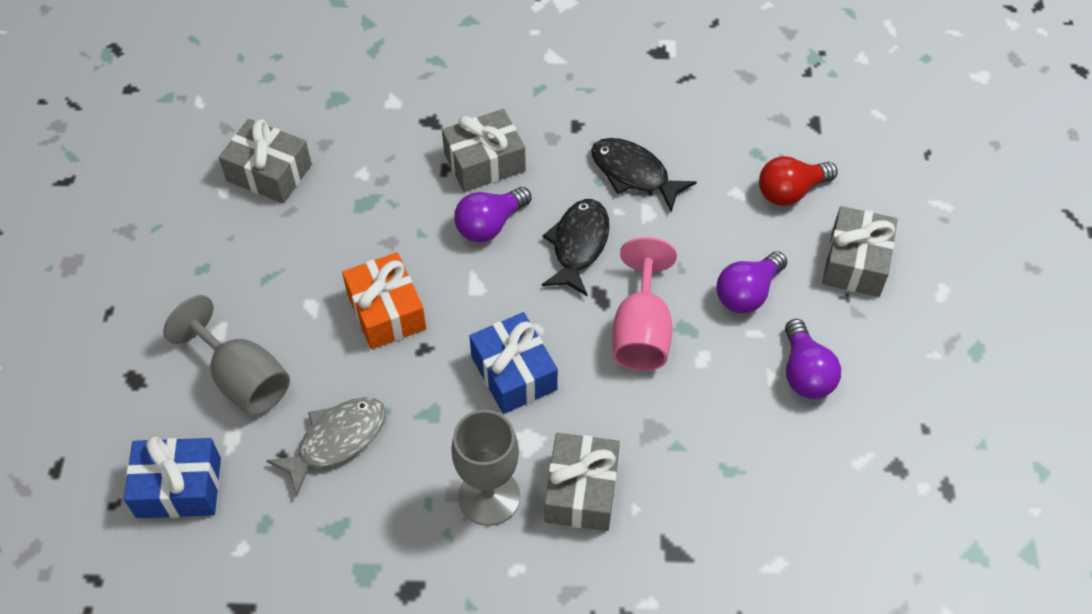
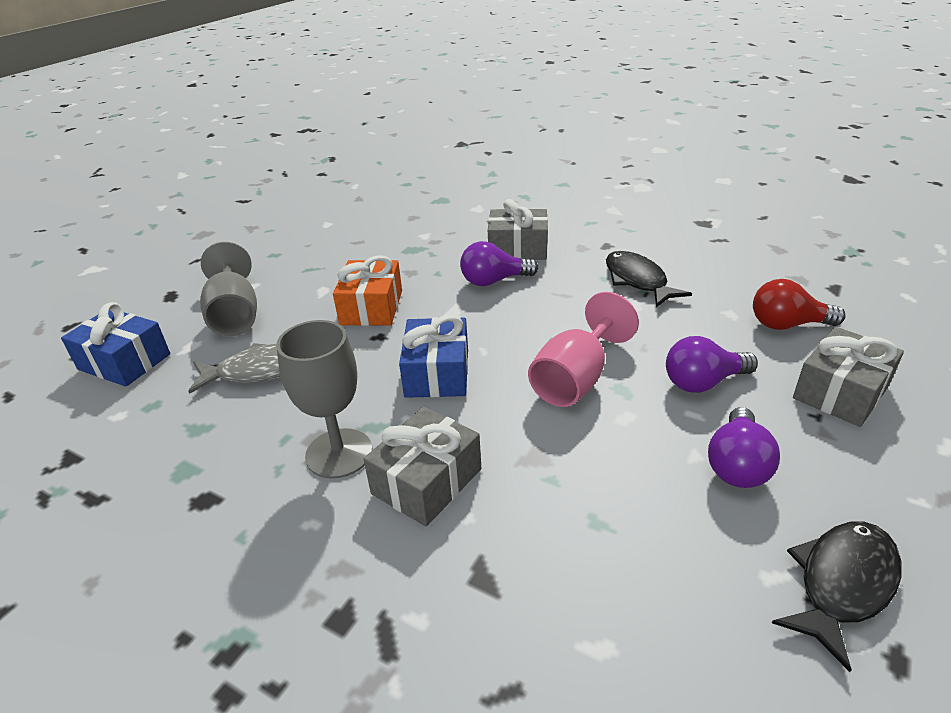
camera: 30 degrees right, 20 degrees down
(269, 173) = (364, 222): grey gift -> none
(578, 245) = (558, 309): black fish -> black fish (842, 584)

